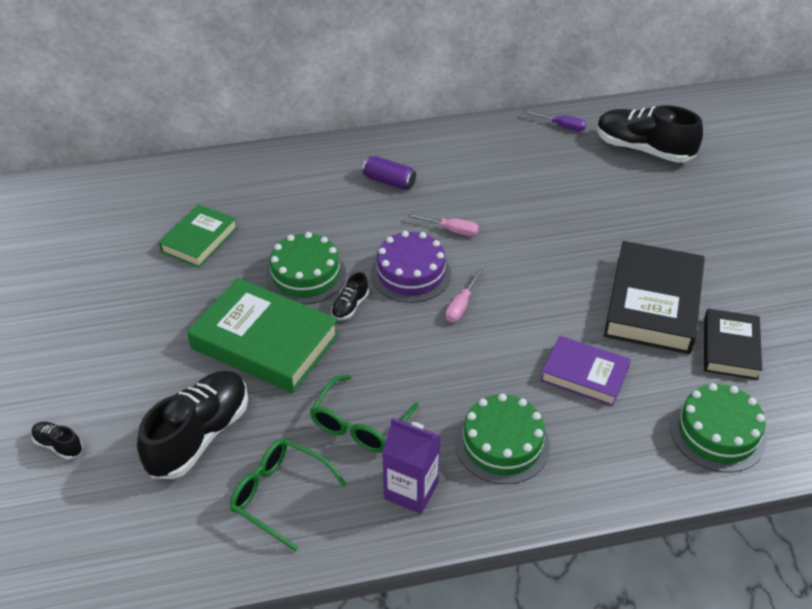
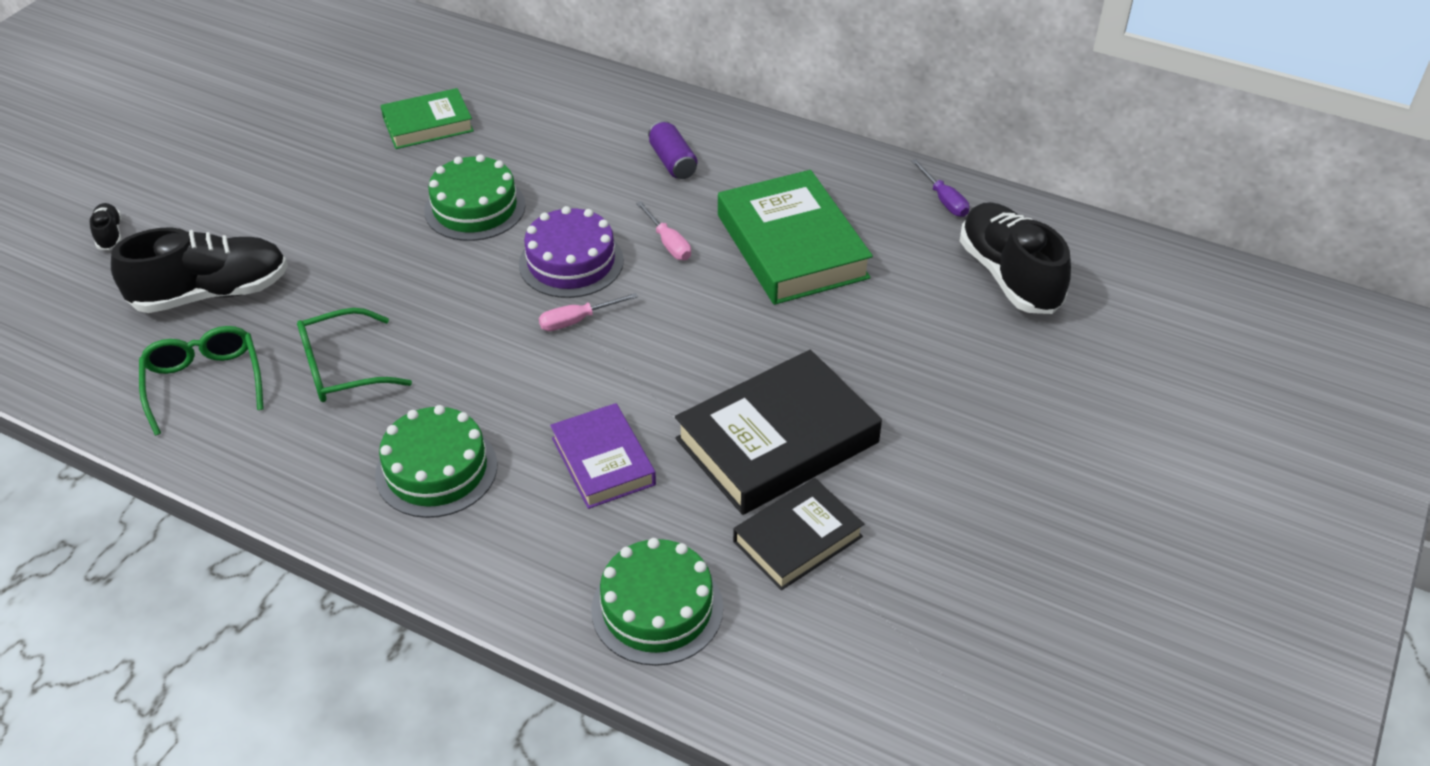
camera: 40 degrees right, 0 degrees up
(265, 341) = (363, 247): green book -> green book (792, 246)
(350, 306) = (475, 259): black shoe -> none
(411, 490) = (306, 453): purple carton -> none

